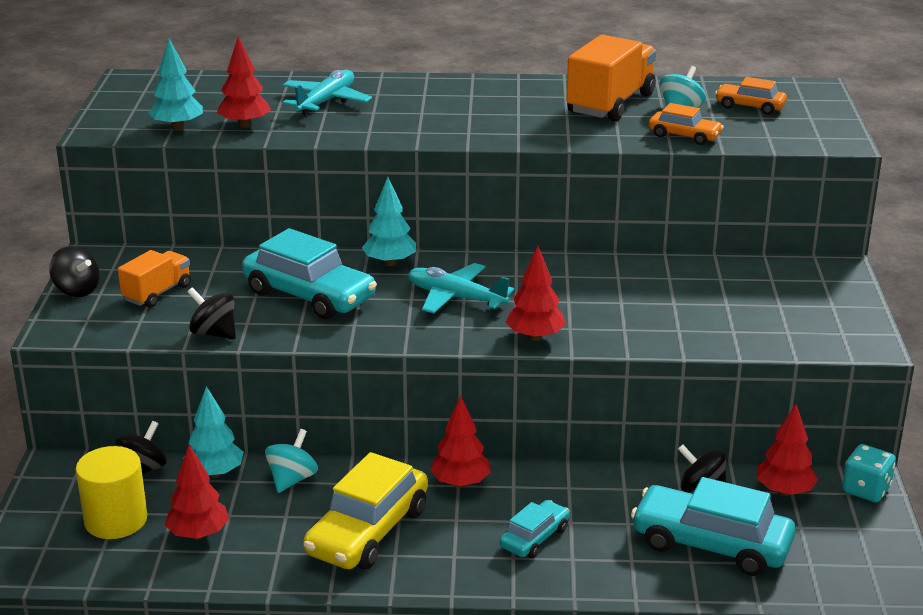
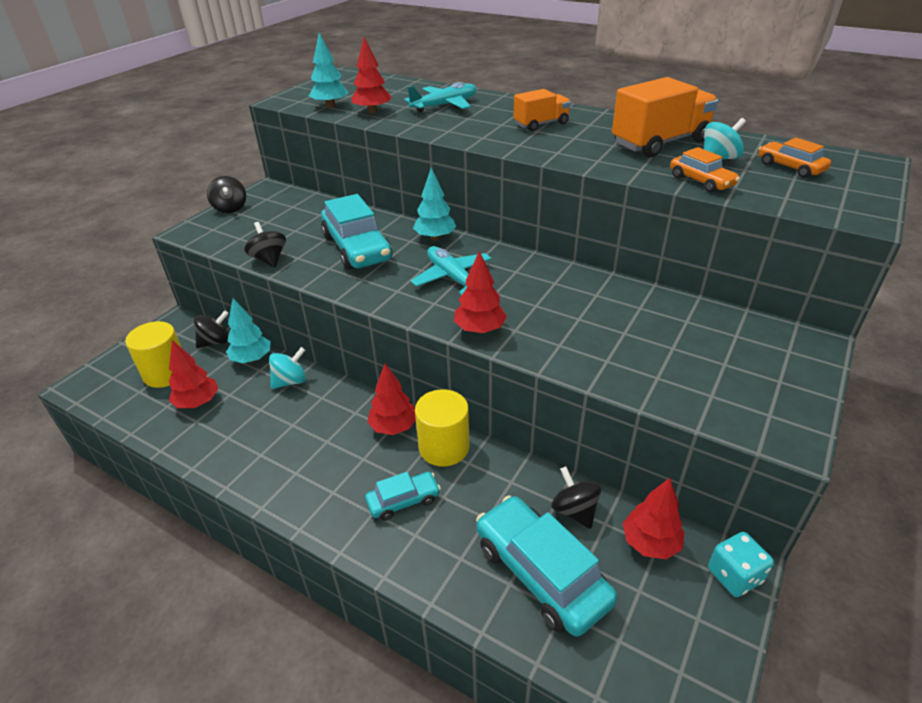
camera: 30 degrees right, 10 degrees up
(157, 293) = (270, 221): orange truck -> orange truck (541, 124)
(367, 531) = (296, 444): yellow car -> none
(531, 483) = (444, 447): none -> yellow cylinder

